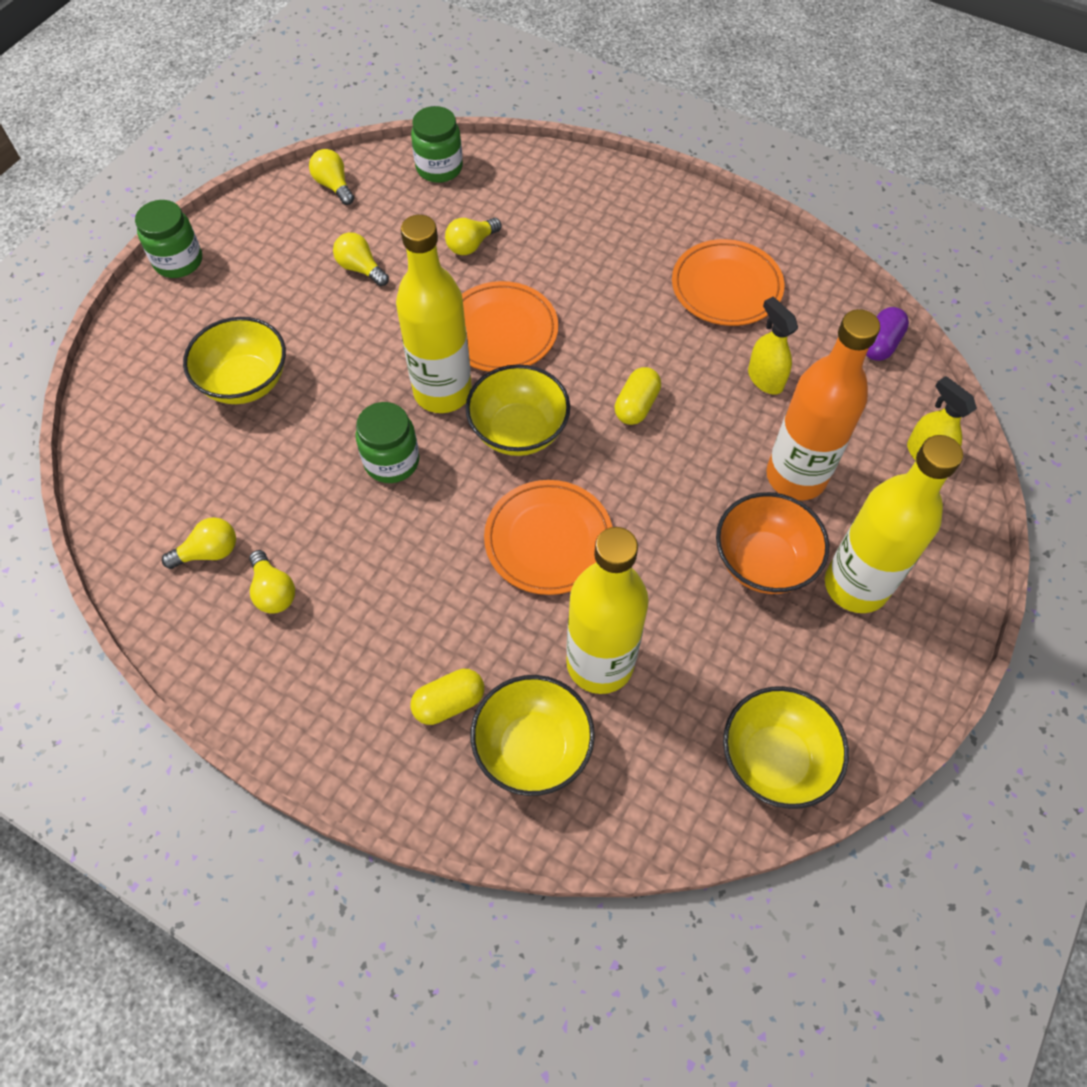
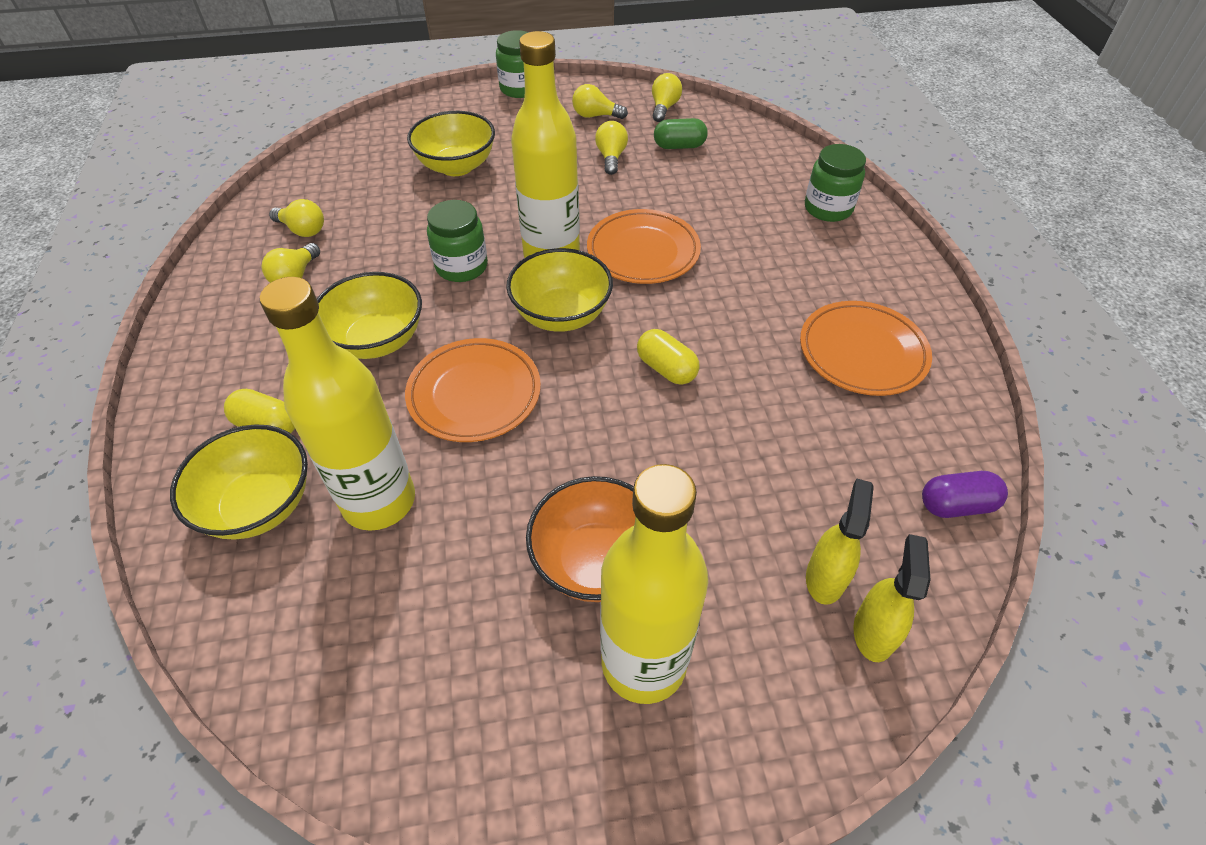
camera: 50 degrees right, 10 degrees down
(398, 215) = (679, 146): none -> green capsule
(439, 168) = (747, 139): green jar -> green jar (828, 208)
(471, 245) = (701, 192): yellow light bulb -> yellow light bulb (595, 116)
(636, 405) = (666, 368): yellow capsule -> yellow capsule turned 60 degrees clockwise
(765, 379) = (800, 438): yellow spray bottle -> yellow spray bottle (825, 577)
(775, 759) = (374, 712): yellow bowl -> yellow bowl (377, 340)
(796, 476) = (719, 529): orange bottle -> none

